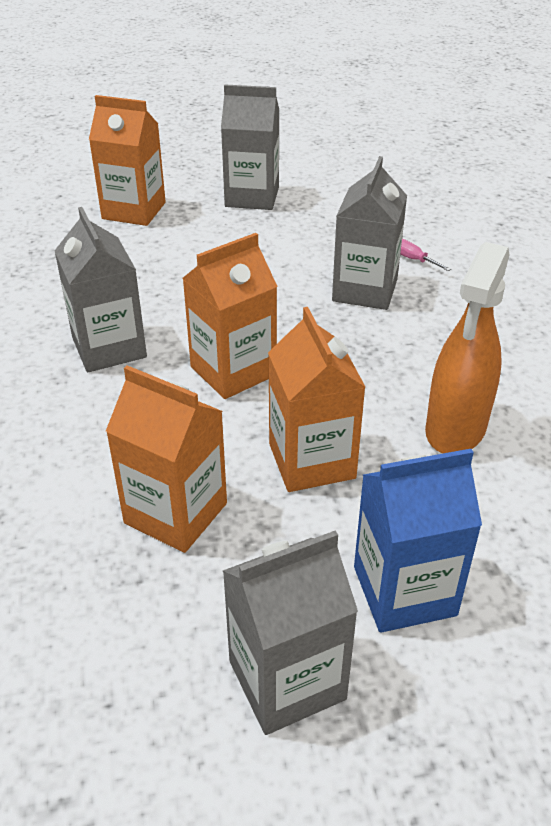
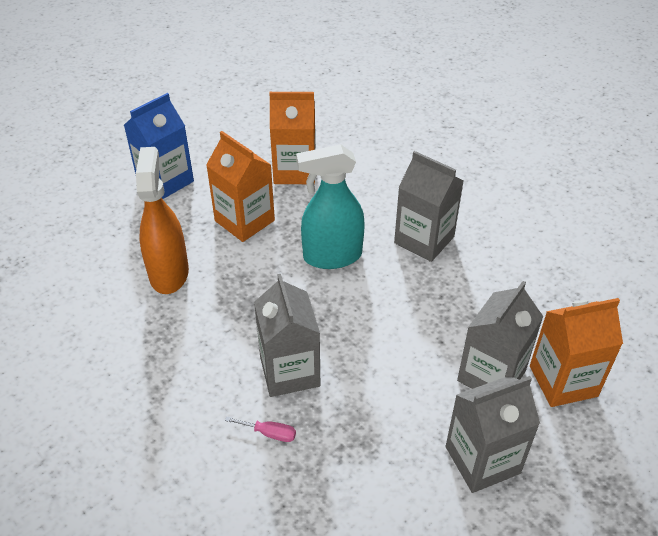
camera: 150 degrees right, 5 degrees up
(233, 371) = (332, 256): orange carton -> turquoise spray bottle
(287, 680) = (200, 136): grey carton -> grey carton (491, 375)

